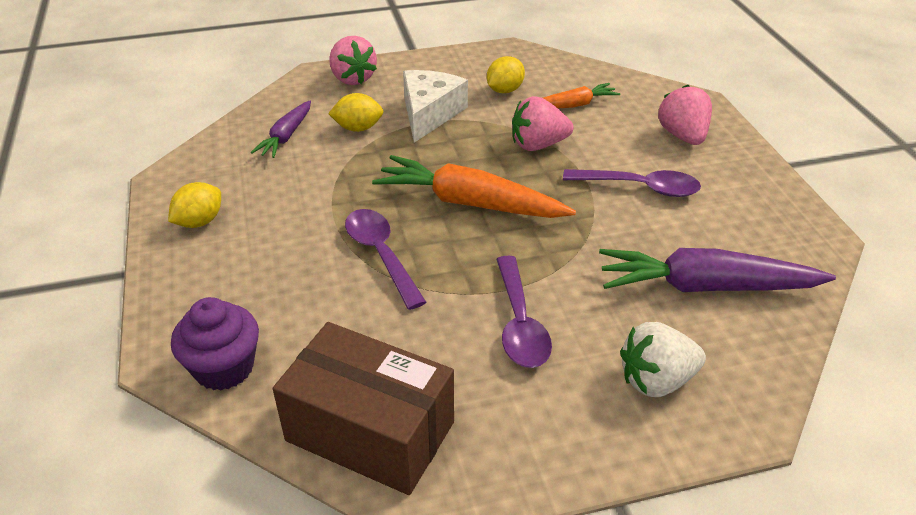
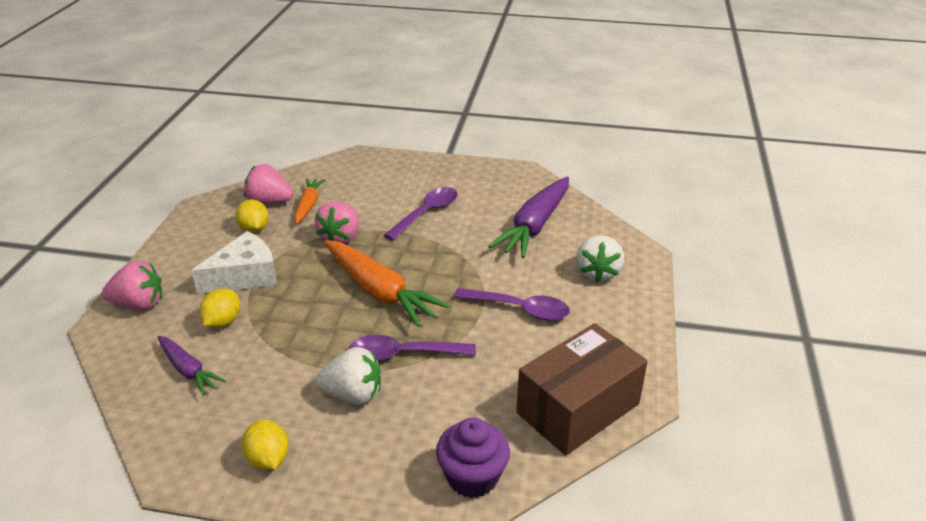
camera: 65 degrees left, 5 degrees down
(304, 242) = (353, 394): none -> white strawberry
(429, 114) = (245, 276): white cheese -> white cheese turned 105 degrees clockwise
(470, 203) = (379, 291): orange carrot -> orange carrot turned 90 degrees counterclockwise
(682, 136) = (389, 177): pink strawberry -> pink strawberry (269, 202)

